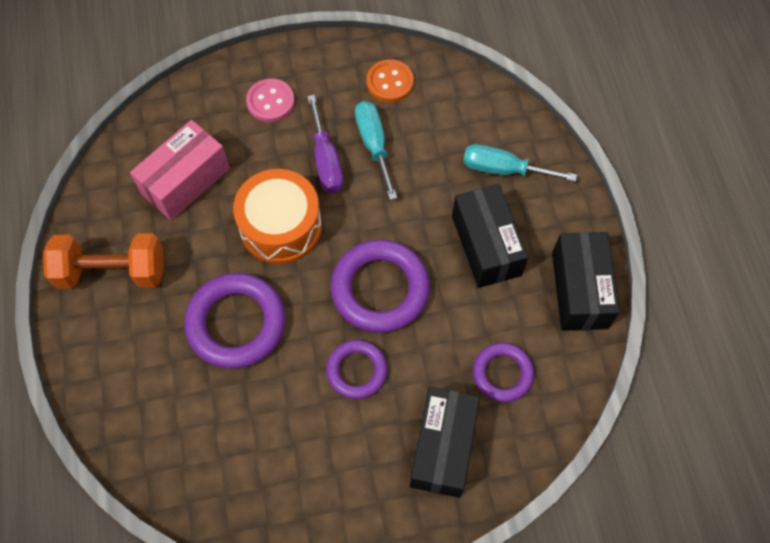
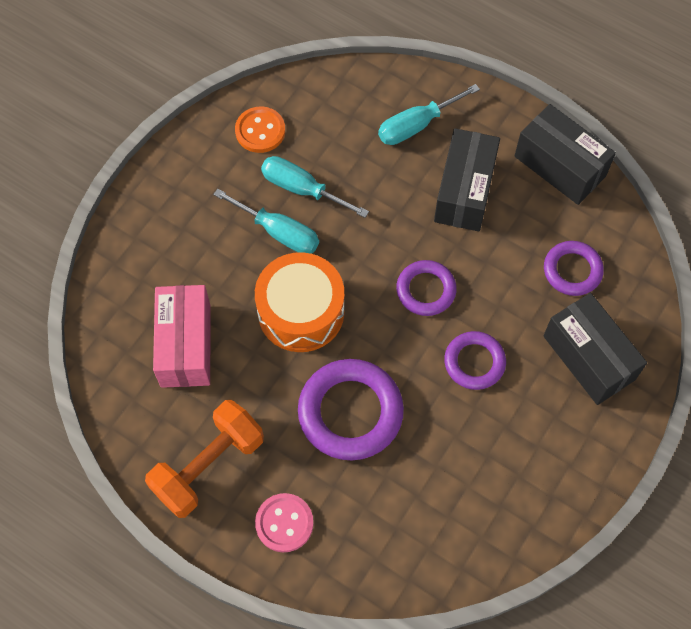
camera: 45 degrees left, 0 degrees up
(270, 101) = (182, 225): pink button -> pink button (284, 523)
(326, 160) = (279, 232): purple screwdriver -> turquoise screwdriver
(380, 289) = (426, 290): purple ring -> purple ring, size x0.60
(486, 245) = (464, 191): black box -> black box turned 75 degrees clockwise

